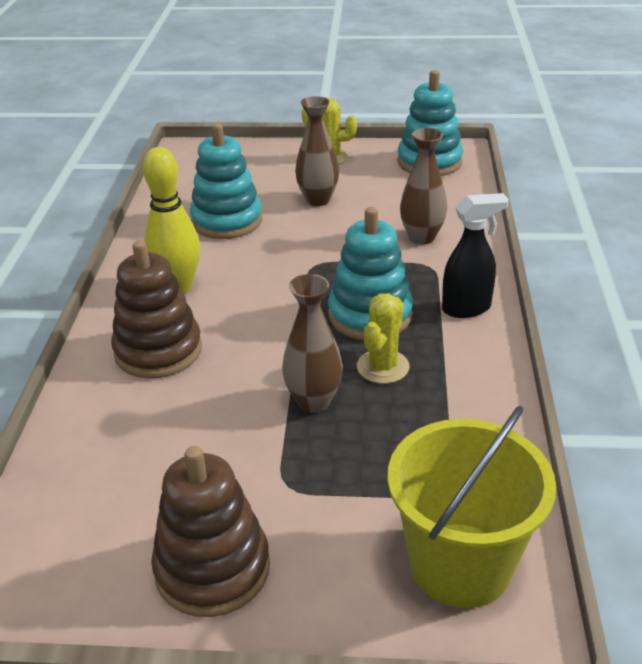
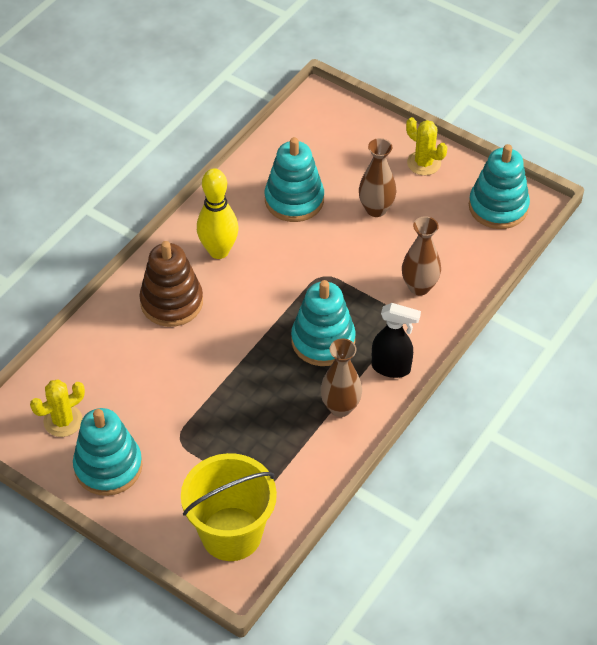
camera: 30 degrees right, 15 degrees up
(212, 568) = (108, 467): brown stacking toy -> turquoise stacking toy
(313, 401) = (235, 390): brown vase -> brown vase (340, 407)
(383, 367) = (297, 386): yellow cactus -> yellow cactus (63, 421)

